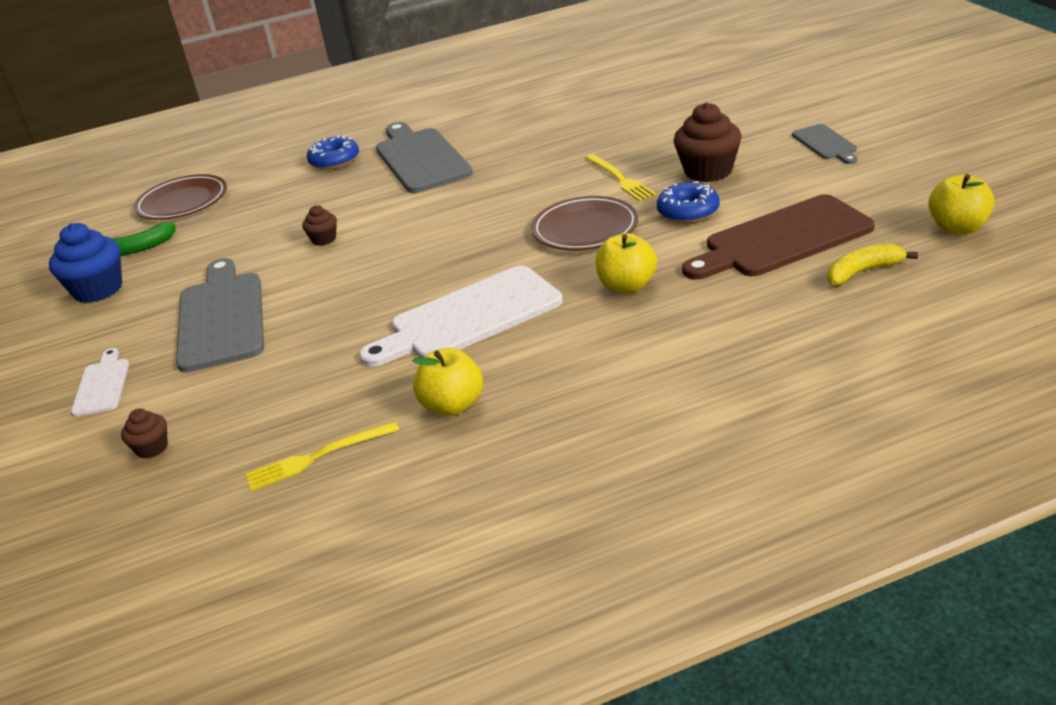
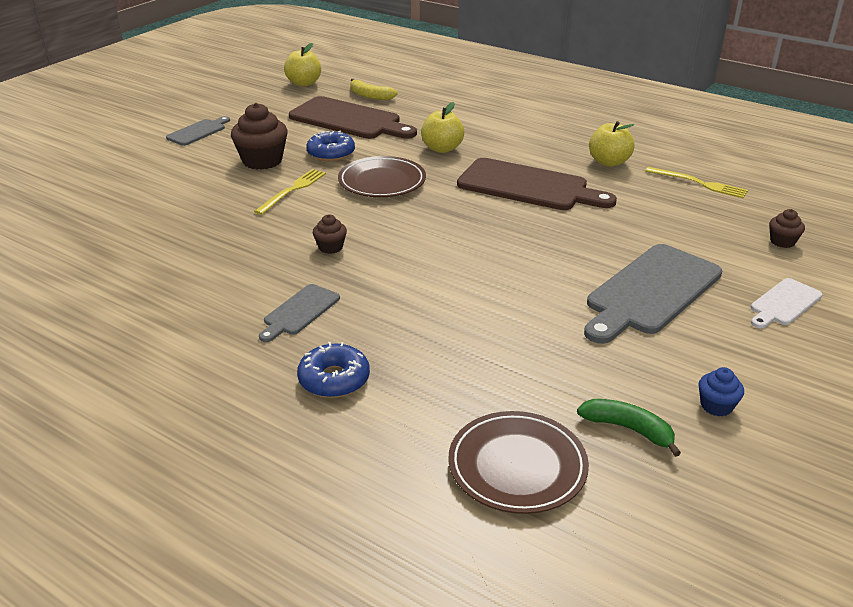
camera: 130 degrees left, 0 degrees up
(98, 289) = (716, 406): blue cupcake -> blue cupcake, size x0.52
(324, 239) = (496, 298): brown cupcake -> brown cupcake (330, 247)
(421, 158) = (299, 312): grey cutting board -> grey cutting board, size x0.51
(469, 317) = (528, 186): white cutting board -> brown cutting board

